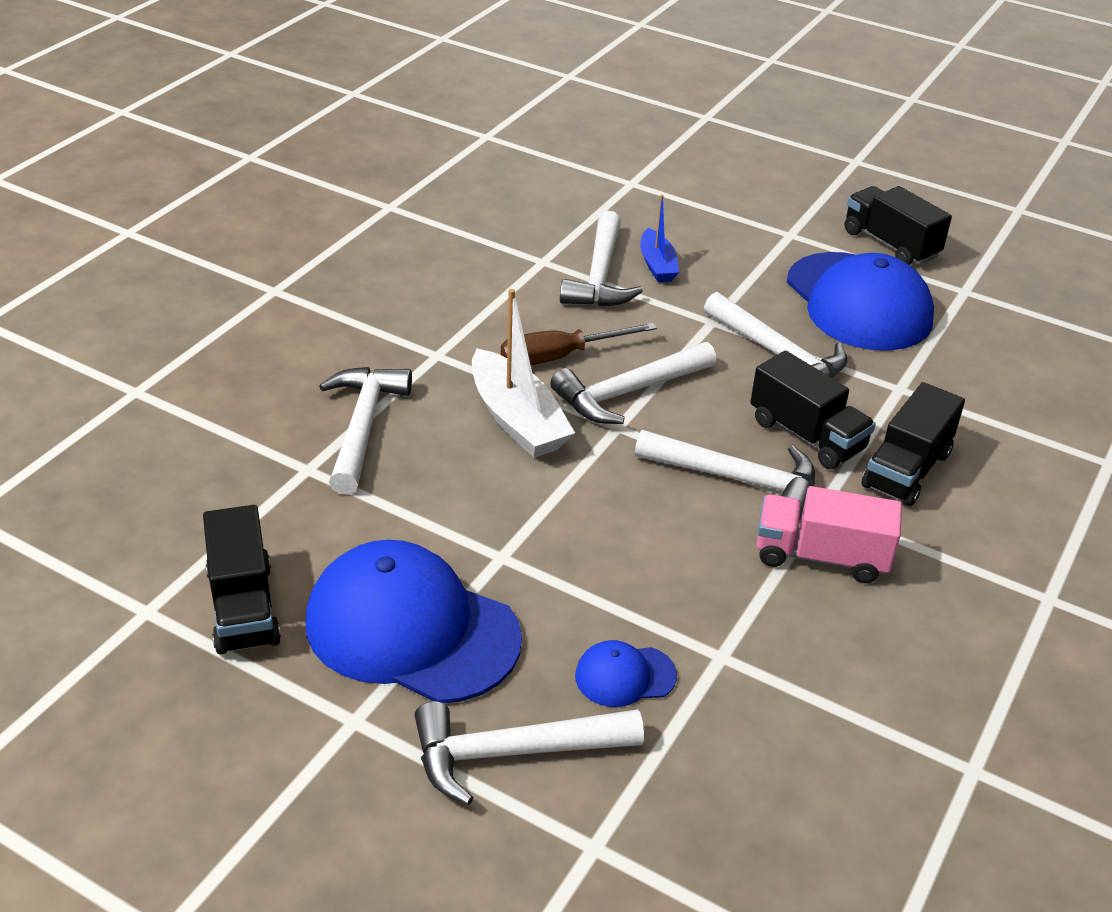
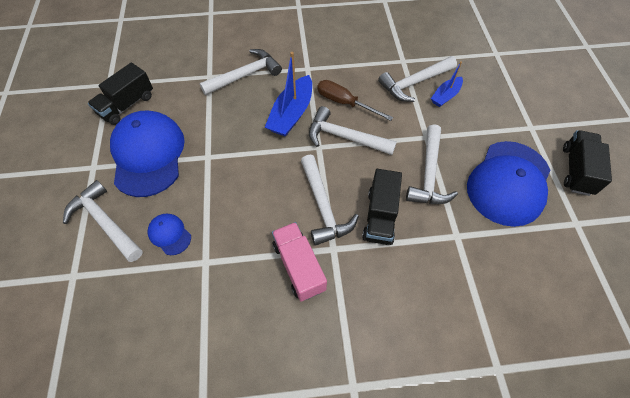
camera: 55 degrees right, 20 degrees up
(517, 420) = (291, 114): white boat -> blue boat
(906, 470) = (394, 271): black truck -> none

